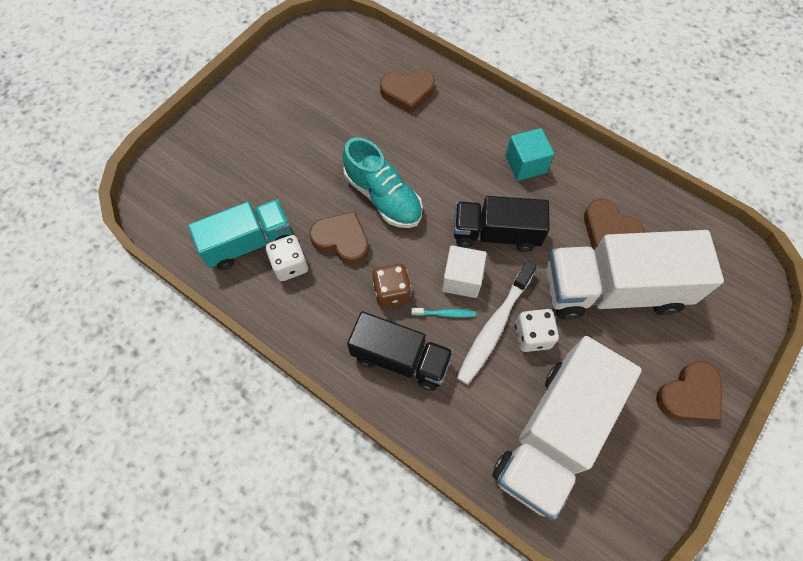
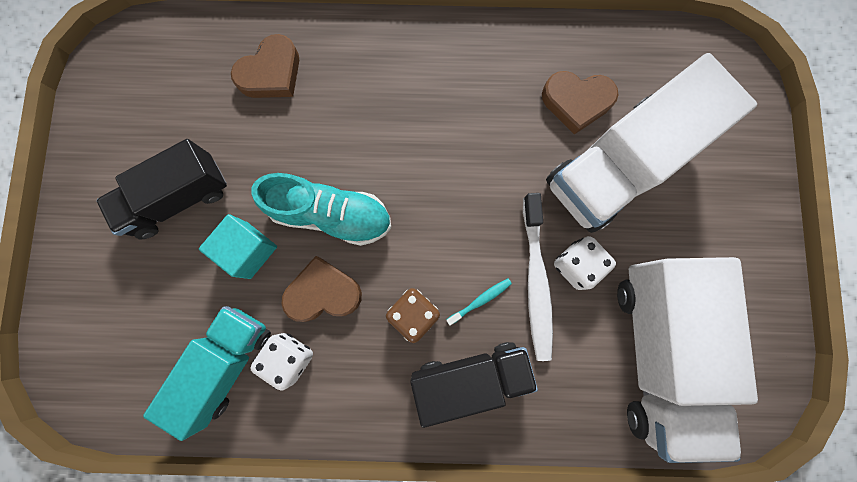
camera: 35 degrees left, 15 degrees up
(462, 279) = (472, 252): white cube -> none
(496, 234) = (472, 180): black truck -> black truck (179, 198)
(525, 164) = (451, 80): turquoise cube -> turquoise cube (249, 250)
(689, 395) = (746, 226): brown heart -> none

